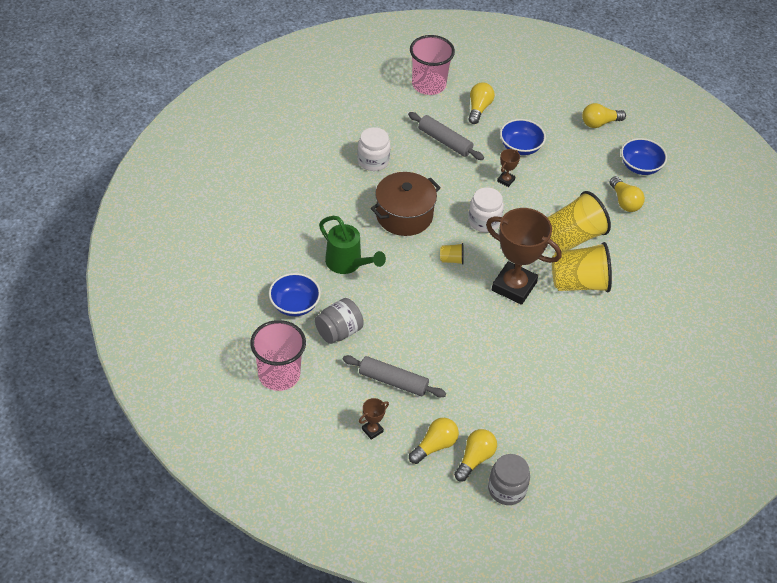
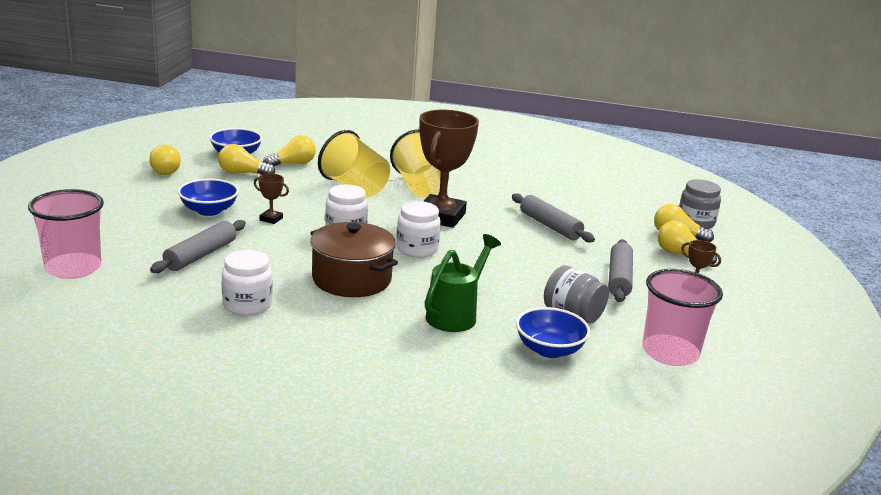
camera: 100 degrees left, 25 degrees down
(451, 260) = (417, 249): yellow cup -> white jar
(479, 108) = (132, 234): yellow light bulb -> yellow light bulb (242, 173)
(496, 361) = (550, 226): none -> grey rolling pin

